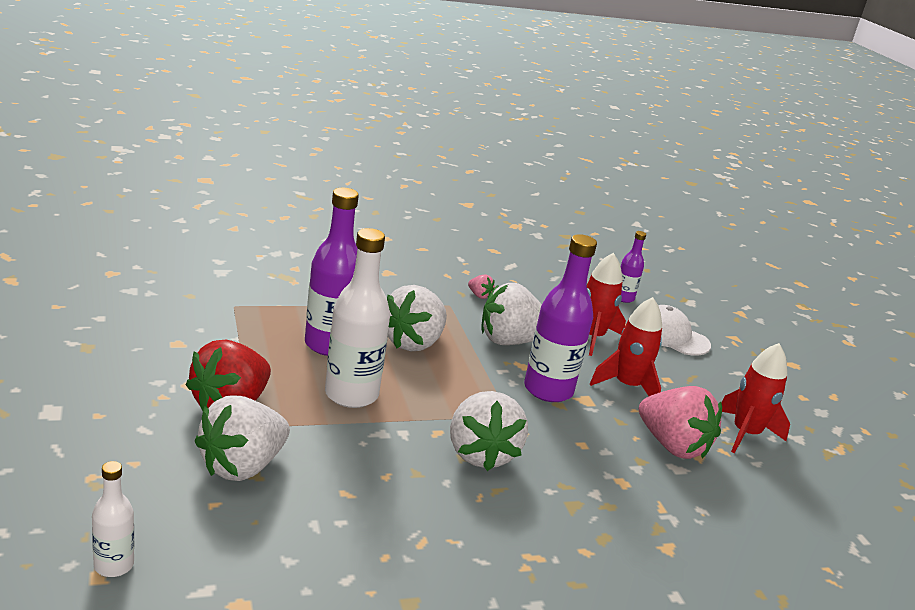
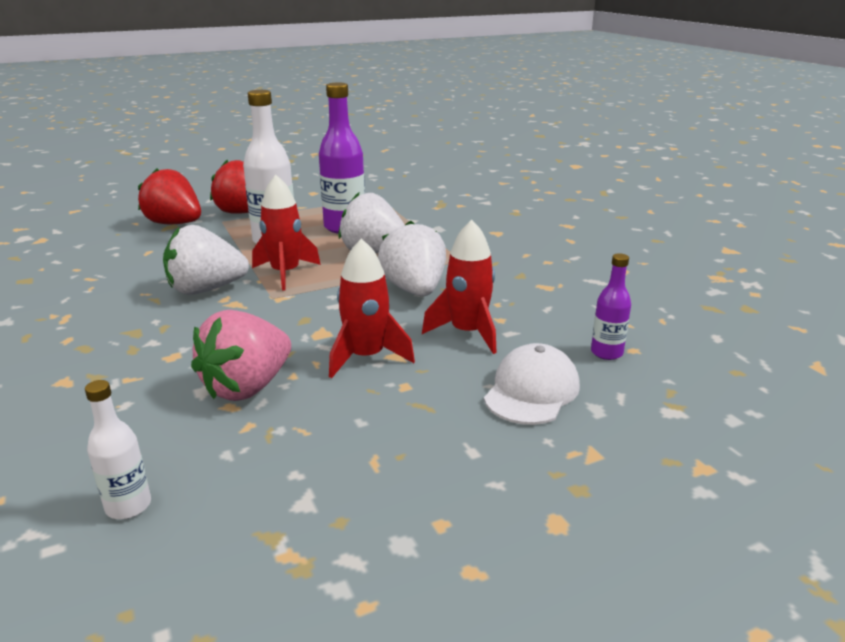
camera: 85 degrees right, 0 degrees up
(114, 565) = (82, 212): white bottle -> white bottle (128, 506)
(242, 466) = (175, 224): white strawberry -> red strawberry
(479, 295) = (499, 271): pink strawberry -> none
(548, 390) = (328, 313): purple bottle -> none
(745, 434) = (295, 447): red rocket -> red rocket (285, 273)

